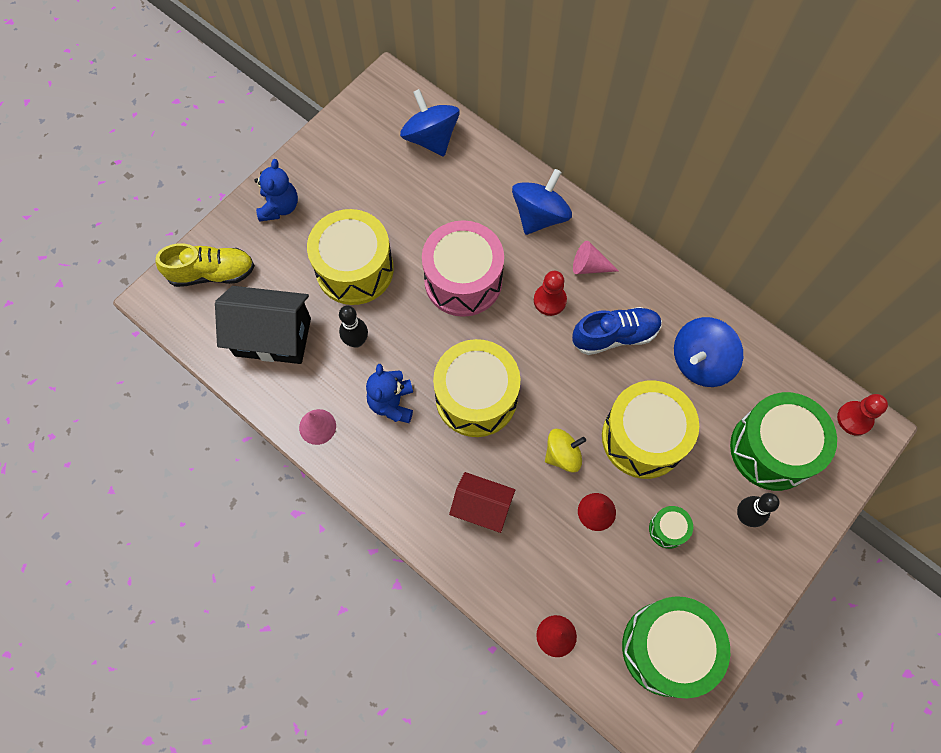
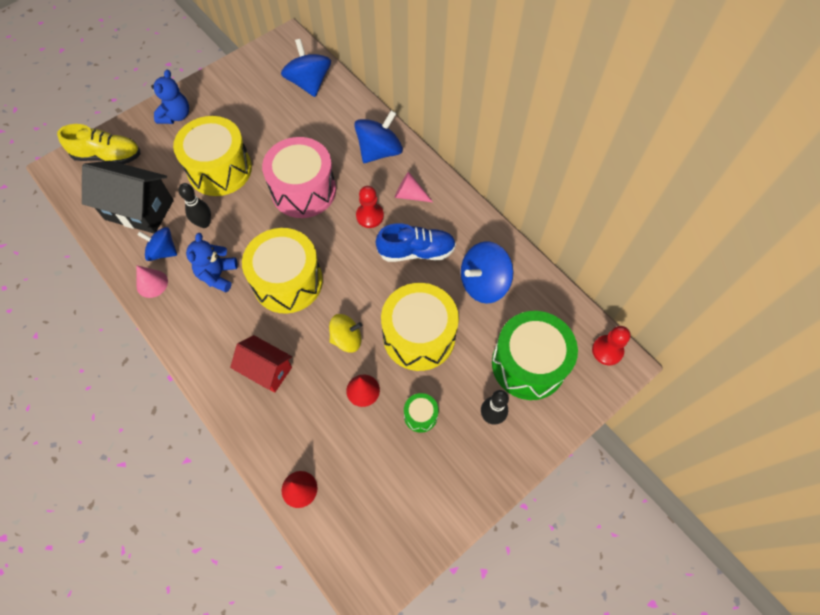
camera: 10 degrees right, 5 degrees down
(318, 384) = (163, 251): none -> blue spinning top
(667, 648) = (393, 518): green drum -> none

